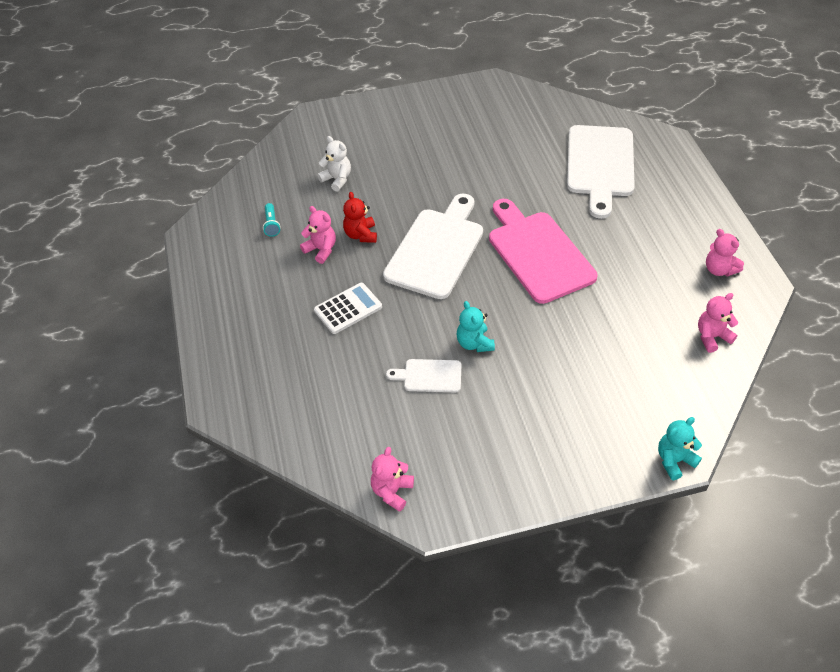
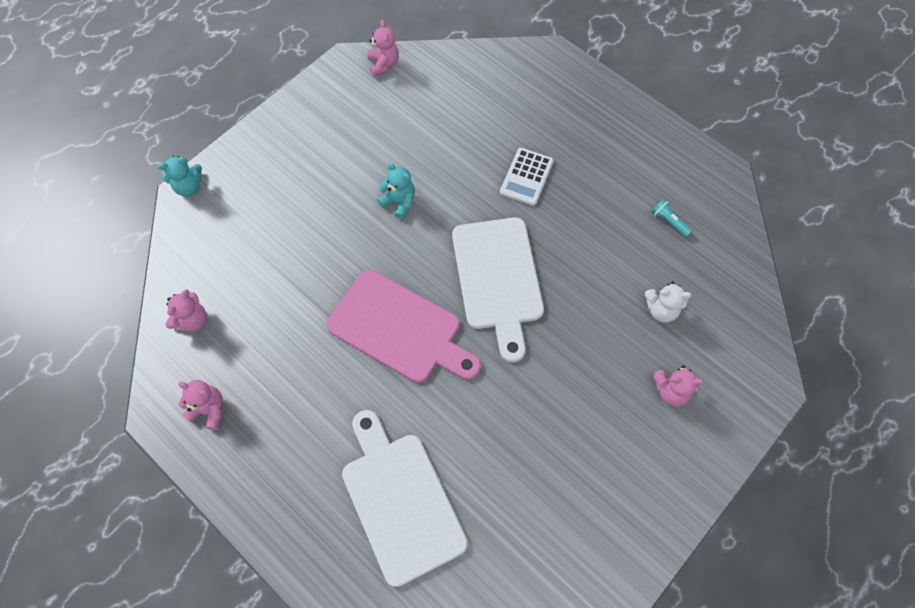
camera: 145 degrees right, 15 degrees up
(321, 250) = (600, 220): pink teddy bear -> pink teddy bear (670, 391)
(361, 235) = (579, 256): red teddy bear -> none
(429, 376) = (416, 156): white cutting board -> none
(674, 460) = (189, 187): turquoise teddy bear -> turquoise teddy bear turned 45 degrees clockwise

